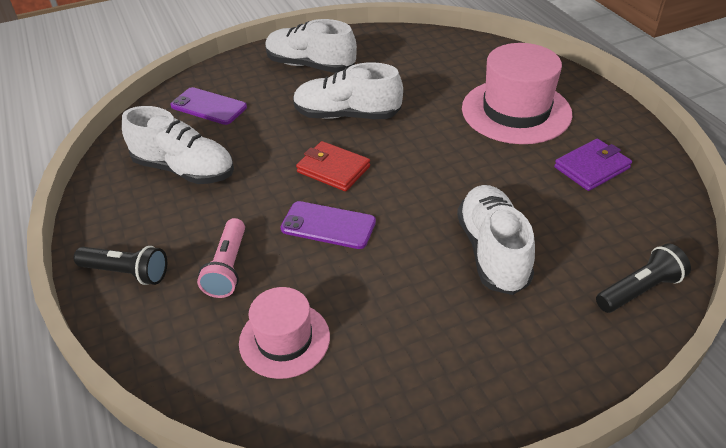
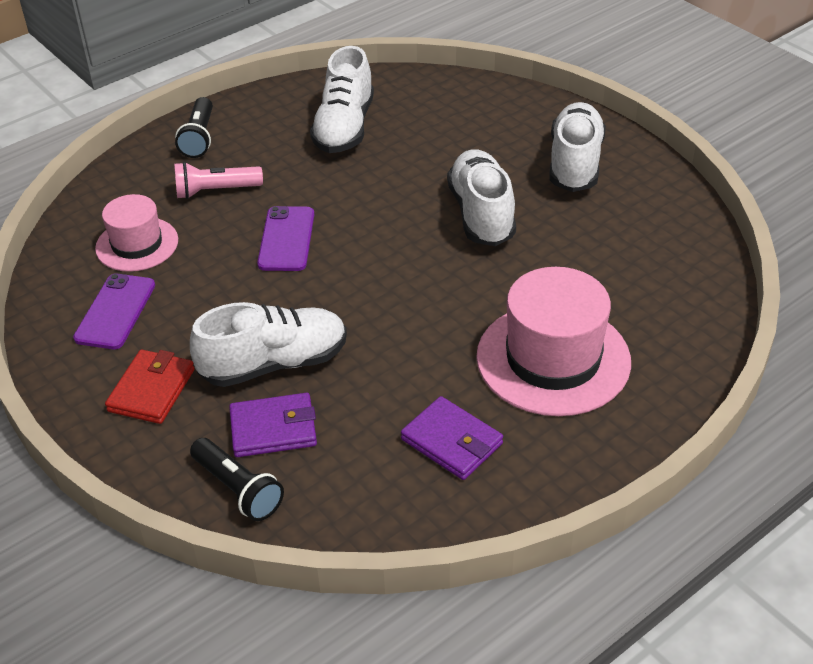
camera: 75 degrees right, 0 degrees up
(208, 106) = (456, 112): purple phone -> purple phone (115, 311)
(333, 169) = (377, 224): red wallet -> red wallet (152, 390)
(571, 260) = (273, 429): none -> purple wallet

